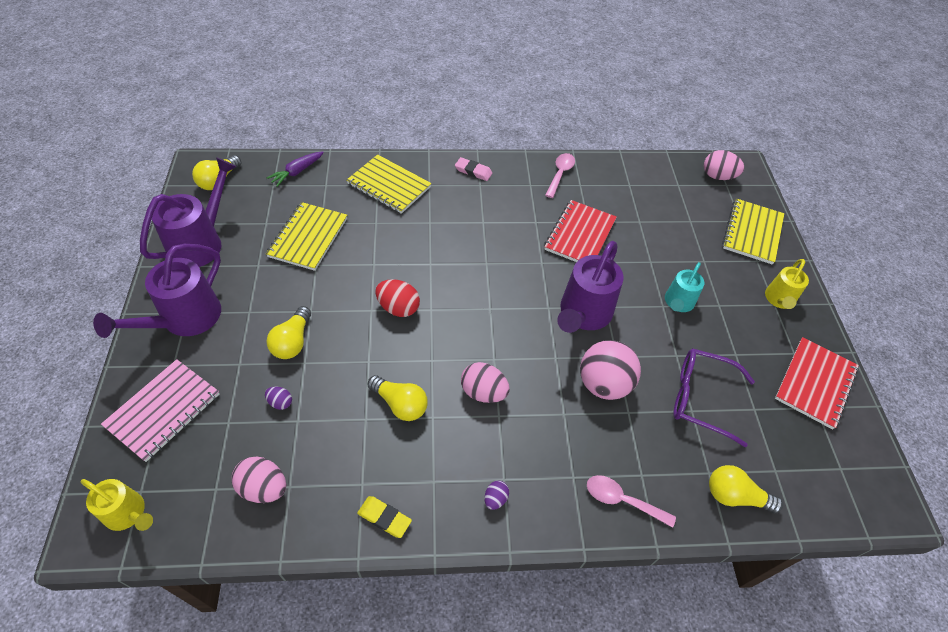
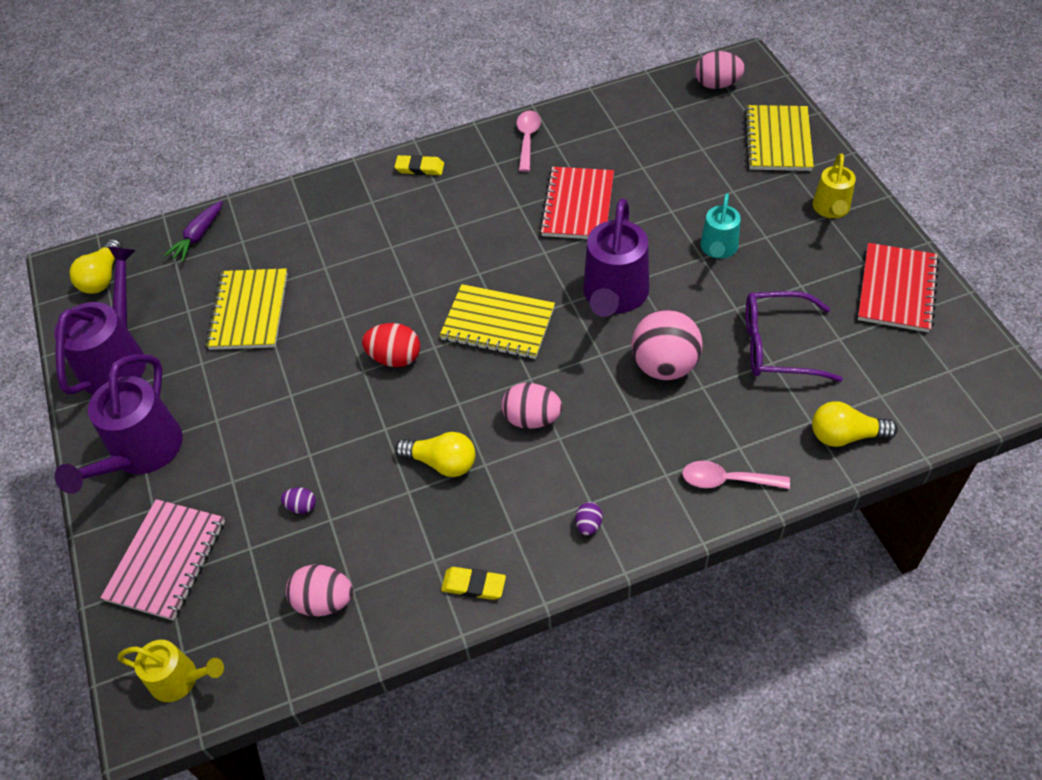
camera: 10 degrees left, 0 degrees up
(293, 342) = (285, 436): yellow light bulb -> none
(389, 185) = (322, 218): yellow notebook -> yellow notebook (498, 324)
(473, 171) = (420, 168): pink eraser -> yellow eraser

